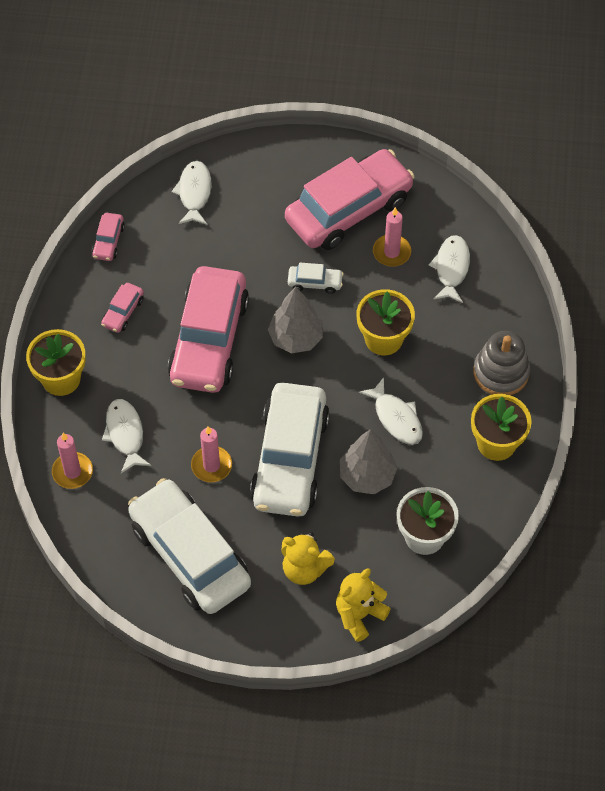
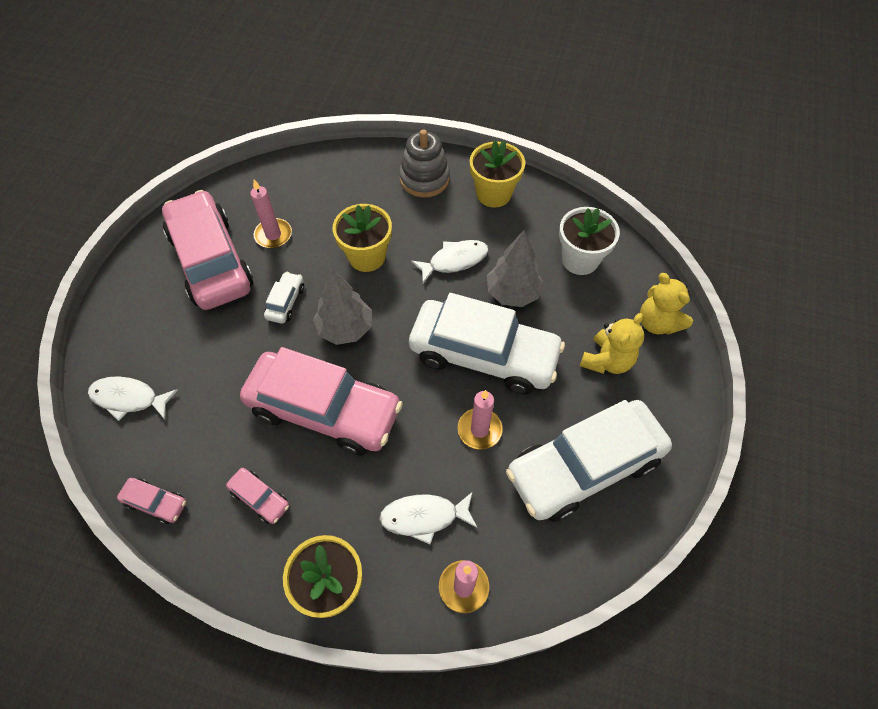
camera: 80 degrees left, 0 degrees up
(451, 268) = (307, 194): white fish -> none

